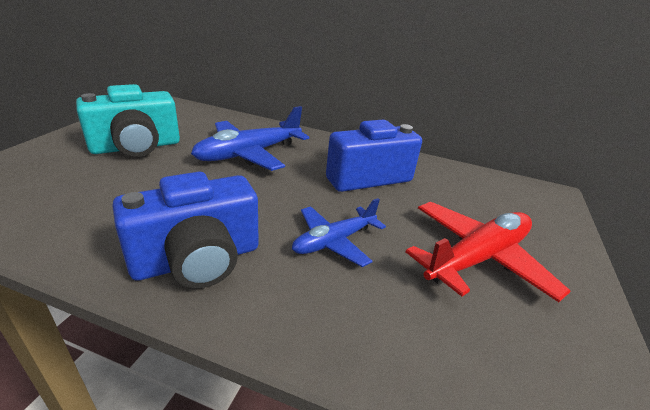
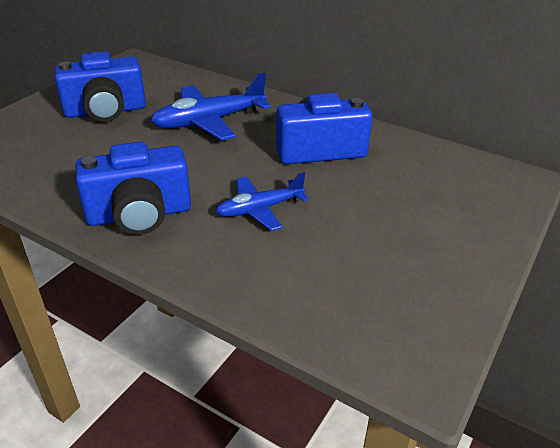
camera: 15 degrees right, 5 degrees up
(136, 147) = (106, 111): turquoise camera -> blue camera
(477, 258) = (390, 234): red plane -> none

